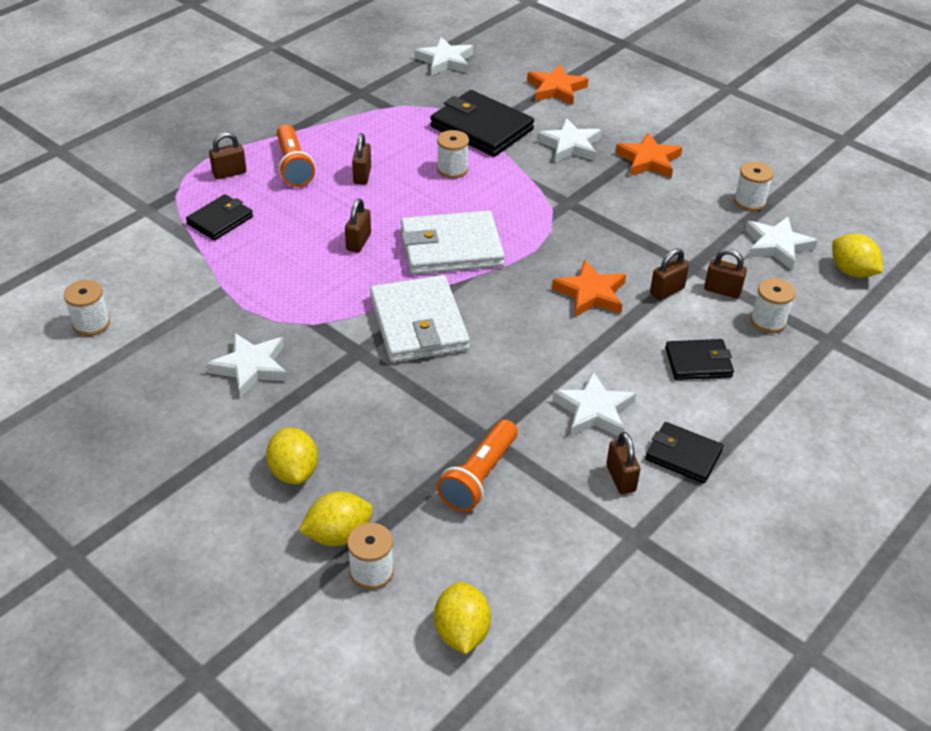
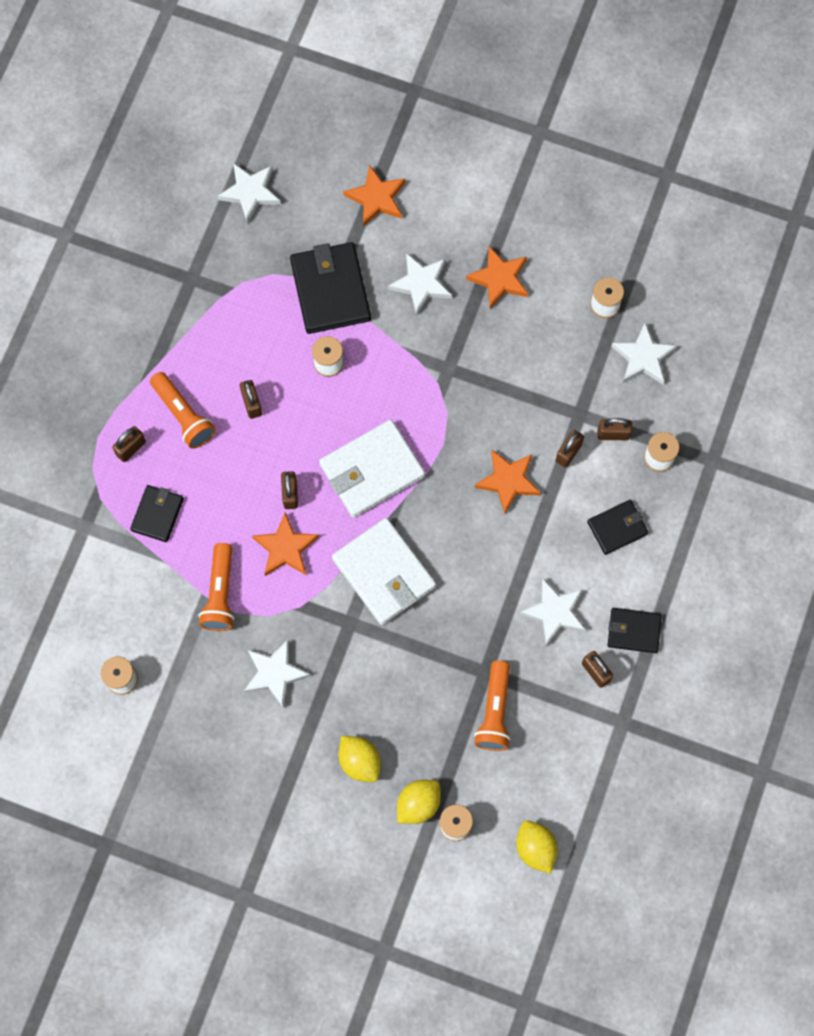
camera: 20 degrees left, 30 degrees up
(239, 290) = (220, 593): none -> orange flashlight
(328, 277) = (285, 548): none -> orange star
(481, 128) = (330, 290): black wallet -> black wallet turned 60 degrees clockwise
(851, 272) = (712, 367): yellow lemon -> none

